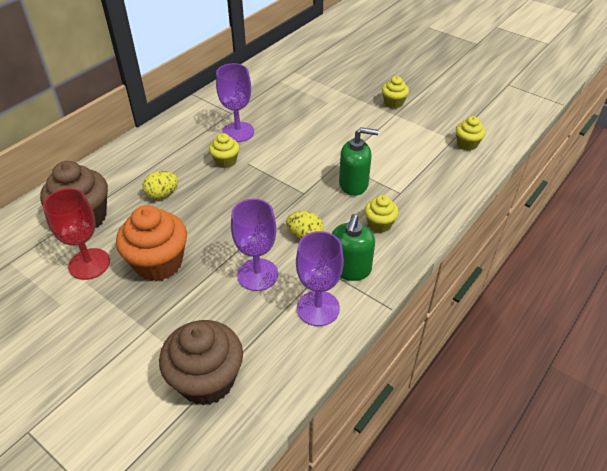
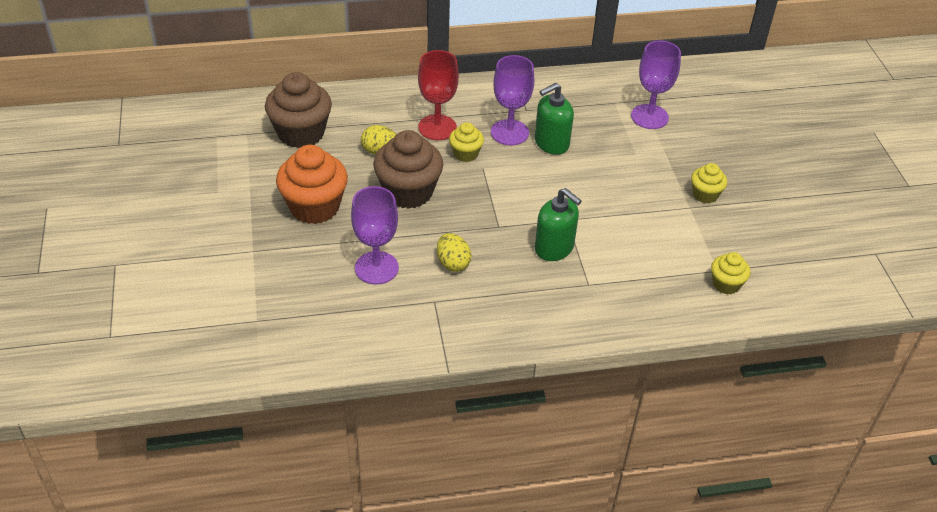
camera: 40 degrees right, 0 degrees up
(89, 264) = (266, 174): red goblet -> red goblet (437, 127)
(206, 380) = (252, 316): brown cupcake -> brown cupcake (408, 192)
(318, 308) = (390, 327): purple goblet -> purple goblet (649, 117)
(350, 269) = (455, 316): green soap dispenser -> green soap dispenser (551, 143)
(379, 224) = (530, 298): yellow cupcake -> none

